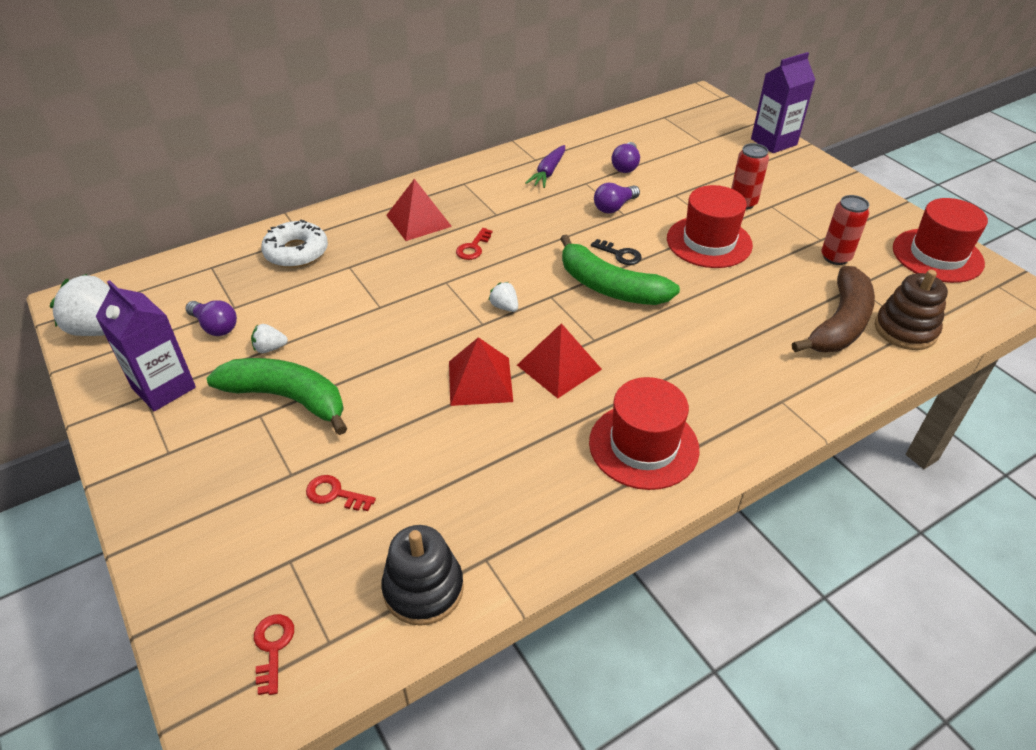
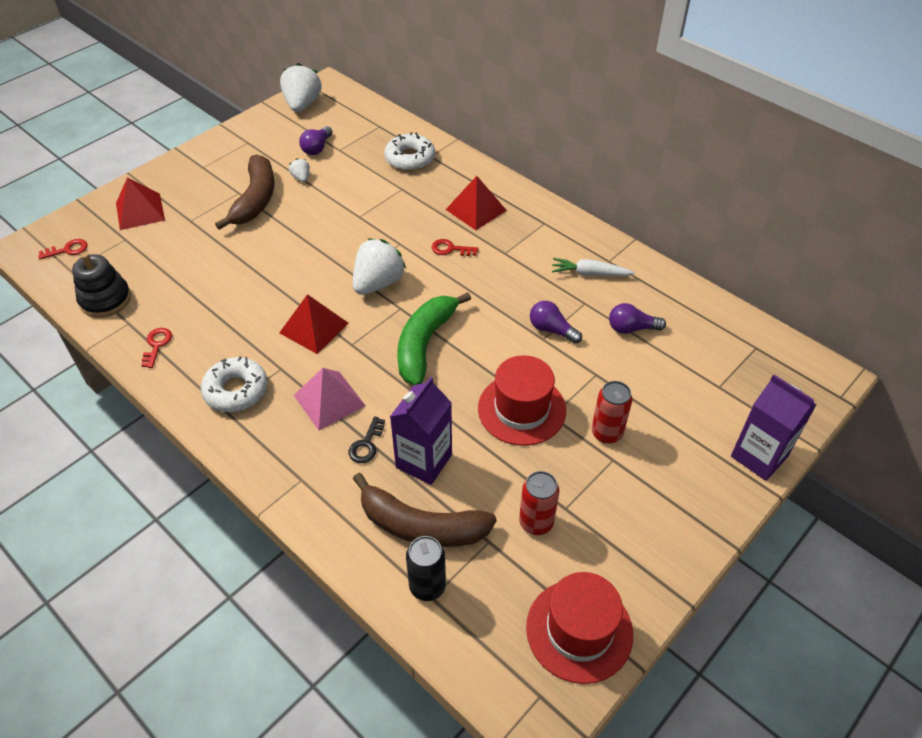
camera: 75 degrees right, 5 degrees up
(164, 388) = (256, 147): purple carton -> purple carton (424, 461)
(287, 398) = (255, 199): green banana -> brown banana
(335, 494) = (176, 243): red key -> red key (157, 345)
(480, 381) = (289, 287): red pyramid -> red pyramid (140, 211)
(504, 307) = (378, 283): white strawberry -> white strawberry, size x2.14
(548, 172) = (590, 274): purple carrot -> white carrot
(620, 254) = (475, 344): black key -> black key (366, 444)
(643, 445) = (236, 390): red hat -> white donut
(674, 367) = (329, 400): none -> pink pyramid
(905, 330) = (427, 586): brown stacking toy -> black can

